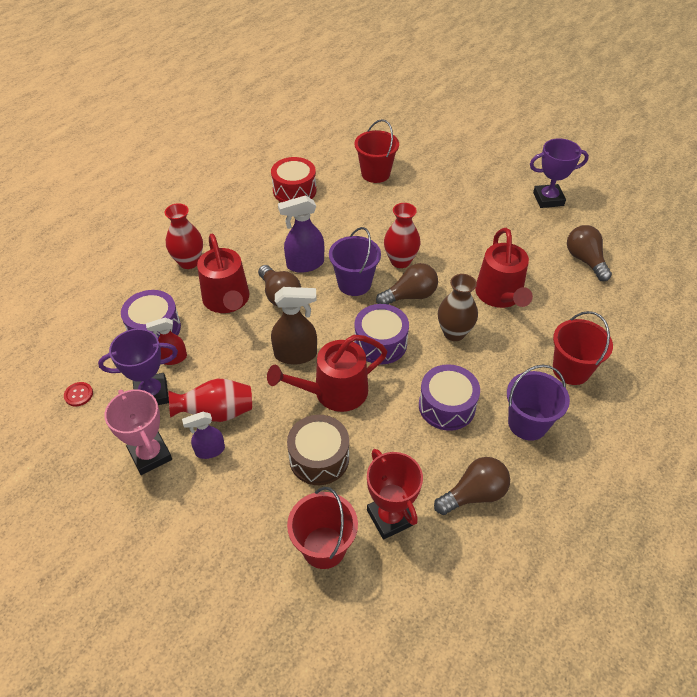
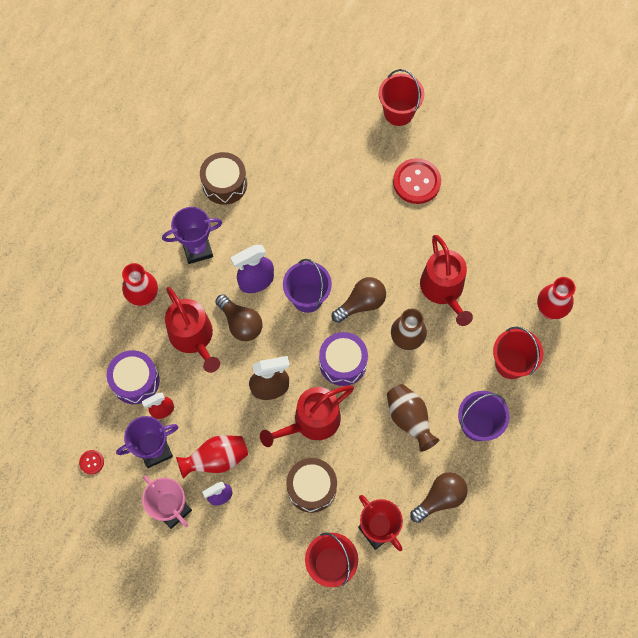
camera: 10 degrees left, 20 degrees up
(294, 190) = (224, 184): red drum -> brown drum
(375, 173) = (303, 146): red bucket -> red bucket (398, 112)
(400, 261) = (346, 262): red vase -> red vase (550, 310)
(447, 406) = (409, 419): purple drum -> brown vase
(482, 210) = (416, 182): none -> red button
(548, 199) = (480, 156): purple trophy -> purple trophy (197, 249)
(585, 260) = (519, 233): brown light bulb -> none

